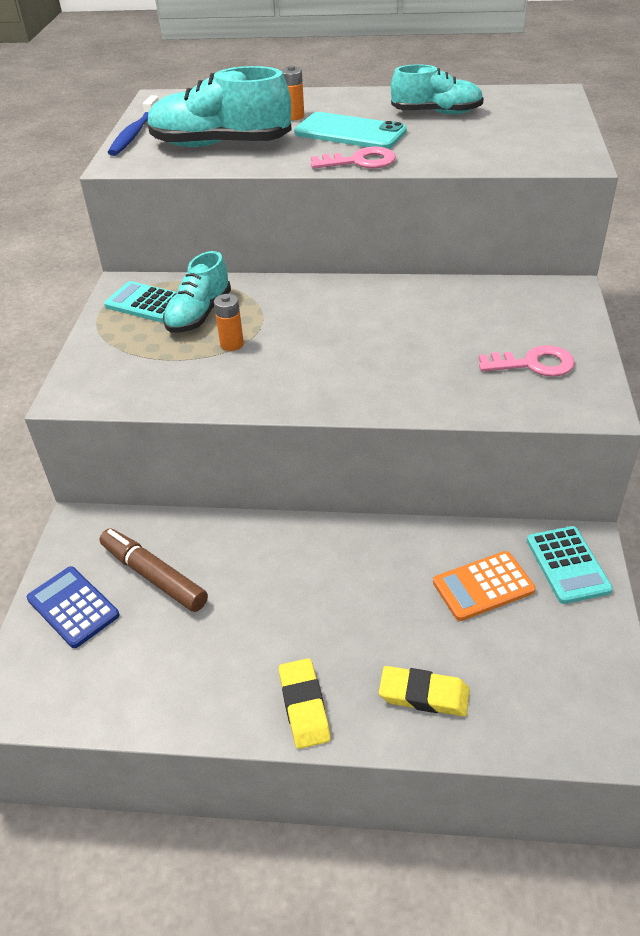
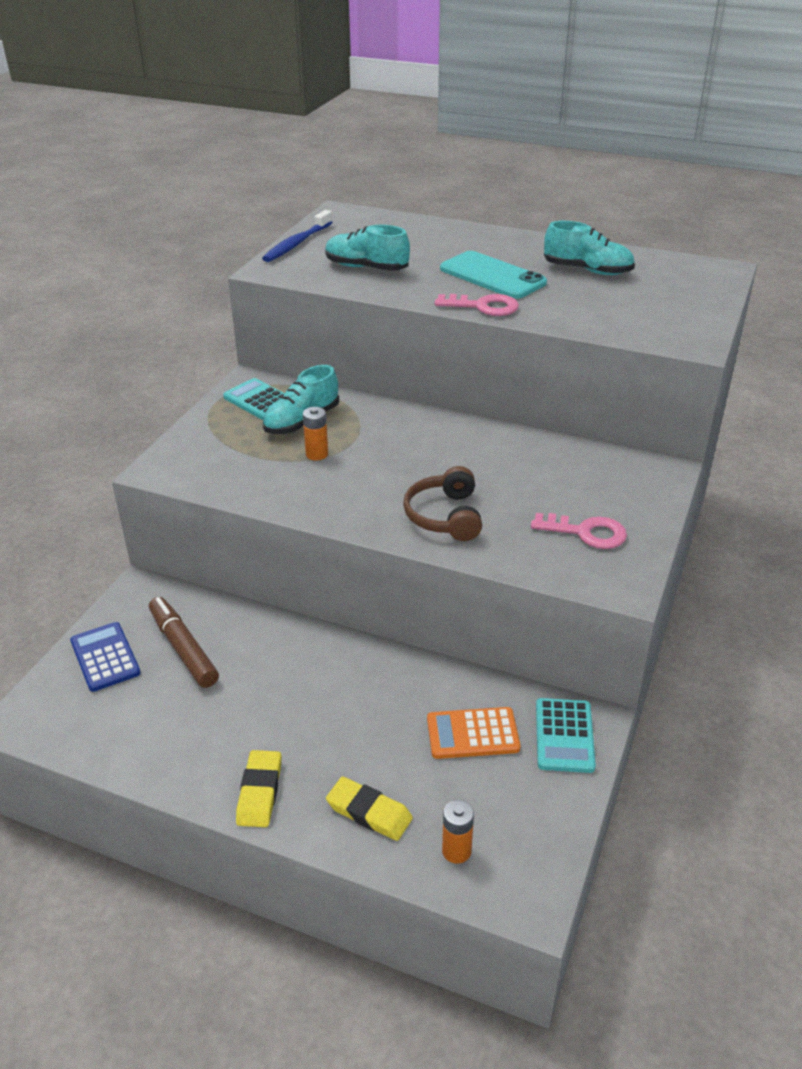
camera: 15 degrees right, 5 degrees down
(220, 145) = (366, 268): turquoise shoe -> turquoise shoe, size x0.65
(294, 116) = (450, 251): orange battery -> orange battery (456, 851)
(392, 378) = (445, 516): none -> brown headphones

